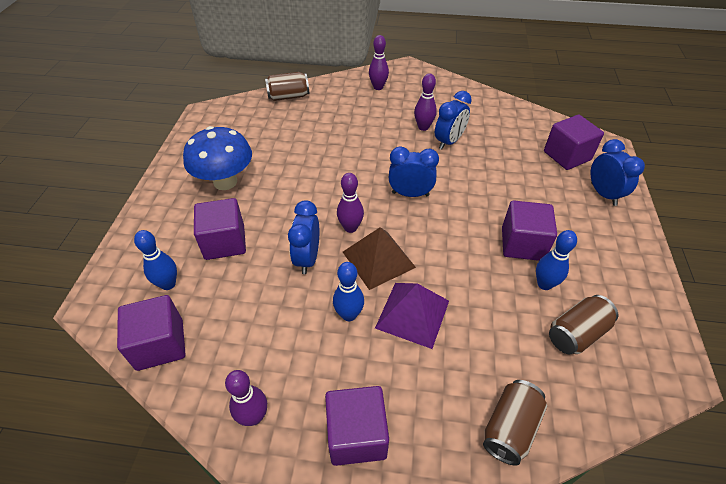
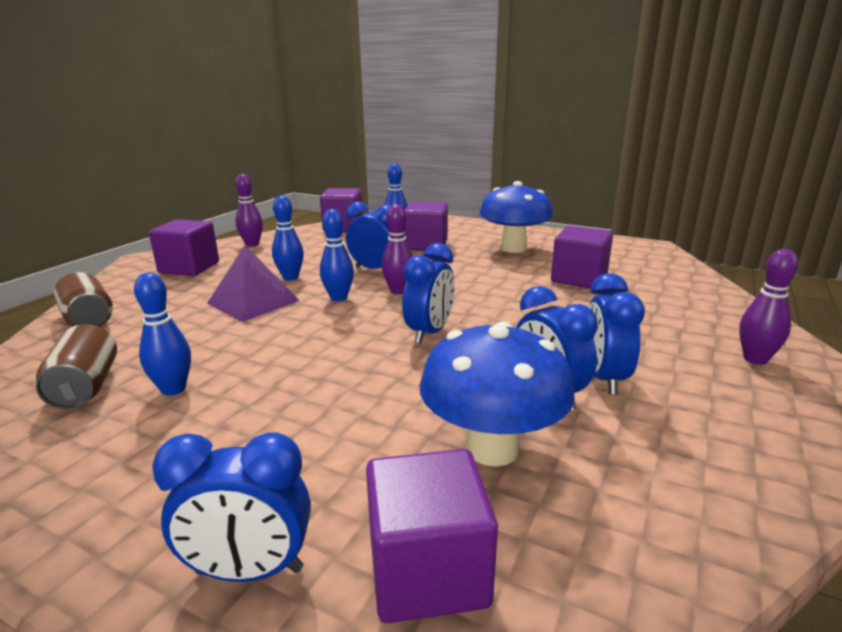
camera: 110 degrees right, 25 degrees down
(288, 96) = (699, 287): brown can -> none
(378, 259) = (338, 298): brown pyramid -> blue bowling pin
(423, 127) = (603, 378): purple bowling pin -> blue clock
(499, 152) = (492, 448): none -> blue mushroom
(522, 244) = (253, 395): purple cube -> purple cube (579, 278)

